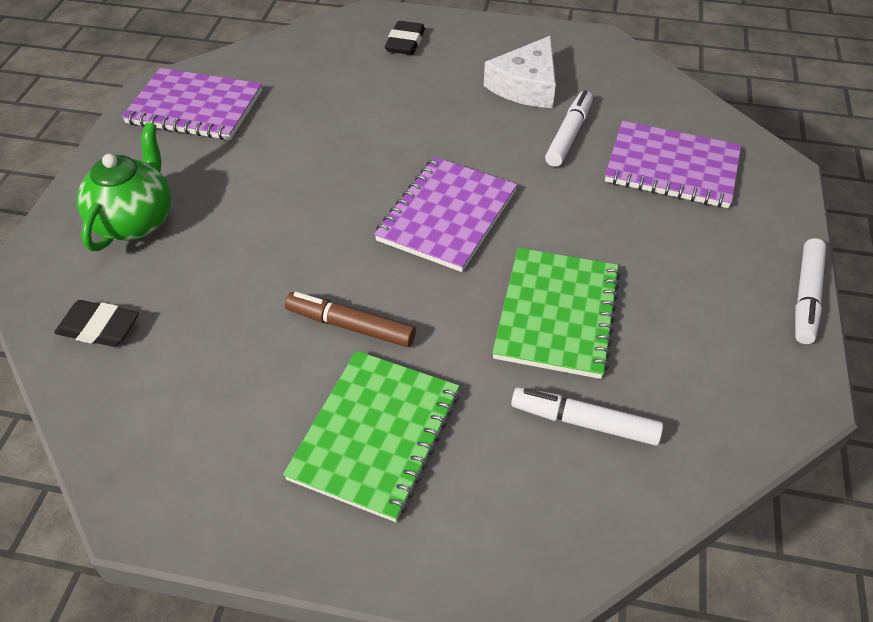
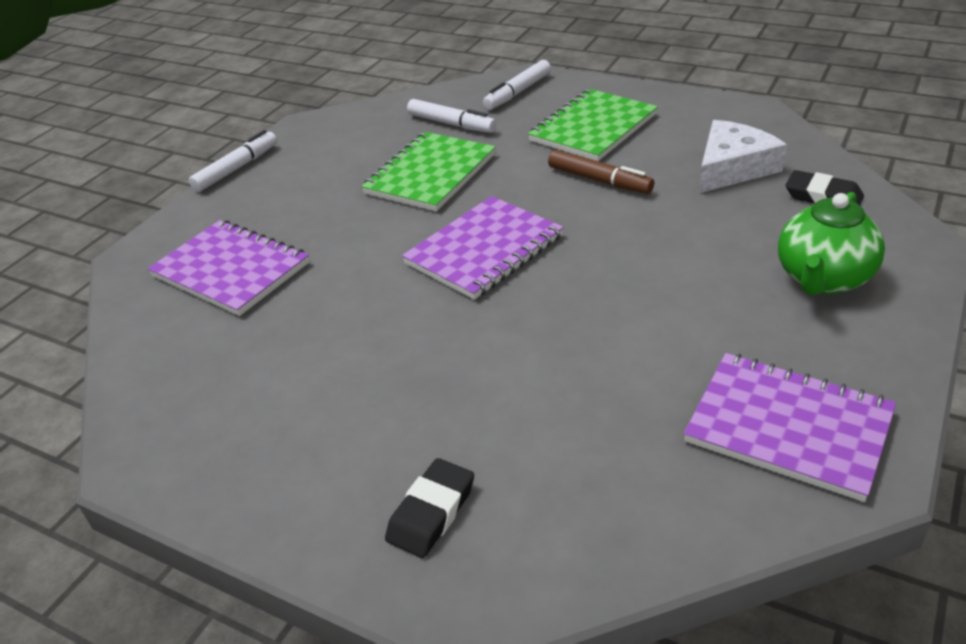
camera: 160 degrees left, 10 degrees down
(526, 85) = (300, 394): white cheese -> white cheese (732, 168)
(568, 135) = (304, 317): white marker -> white marker (518, 92)

